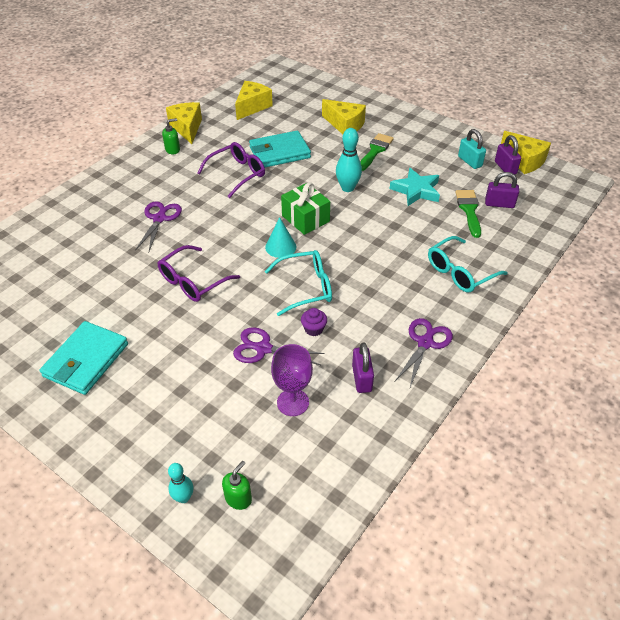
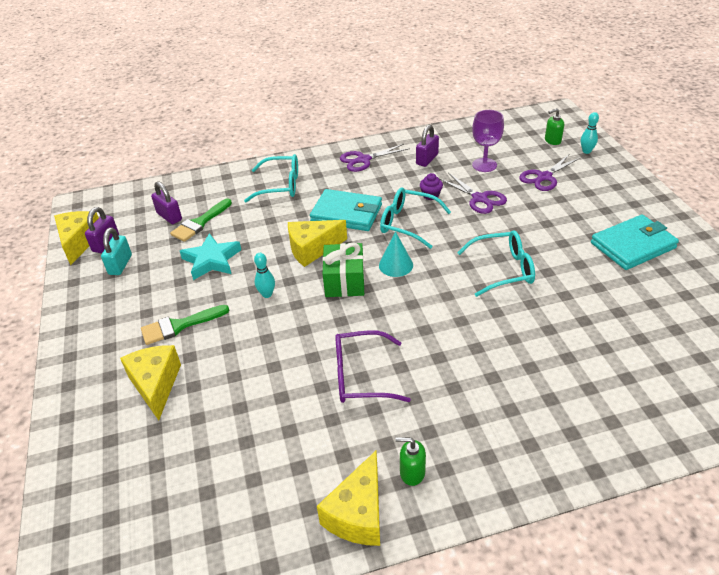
camera: 140 degrees left, 5 degrees down
(159, 218) = (498, 356): purple scissors -> purple scissors (544, 177)
(193, 281) = (503, 269): purple glasses -> turquoise glasses
(252, 107) = (221, 505): yellow cheese -> yellow cheese (312, 249)
(279, 152) = (280, 383): turquoise wallet -> turquoise wallet (346, 213)
(347, 188) = (267, 294): turquoise bowling pin -> turquoise bowling pin, size x0.62

